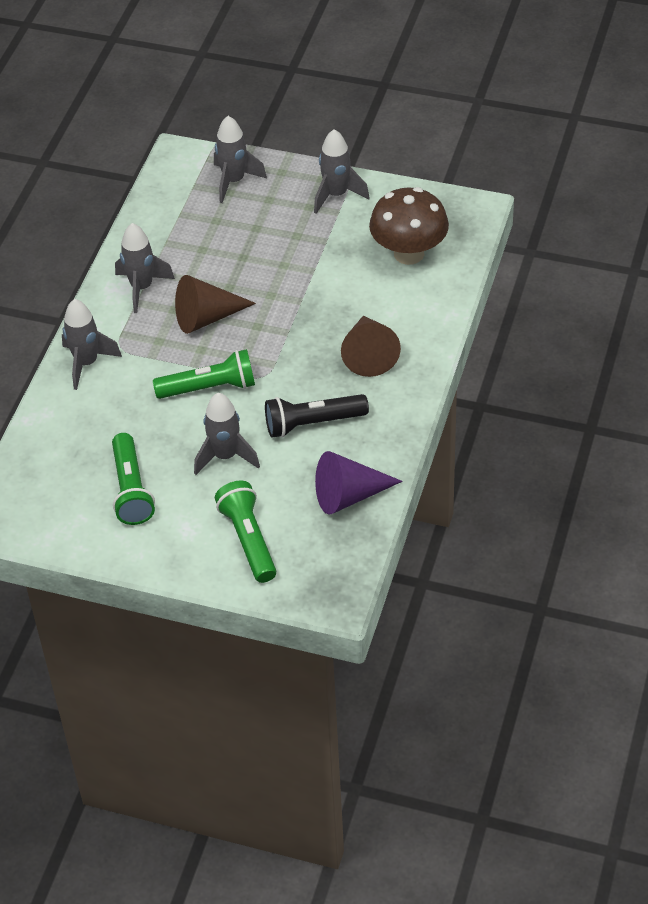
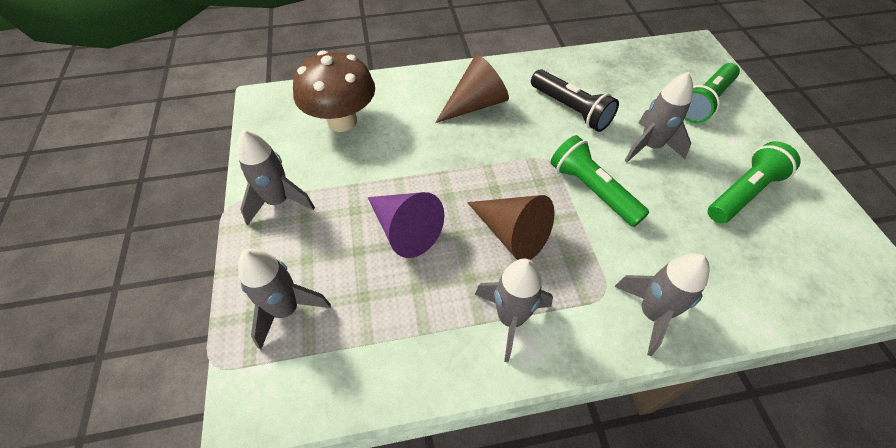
camera: 120 degrees left, 5 degrees up
(349, 495) = (615, 68): purple cone -> purple cone (405, 230)

